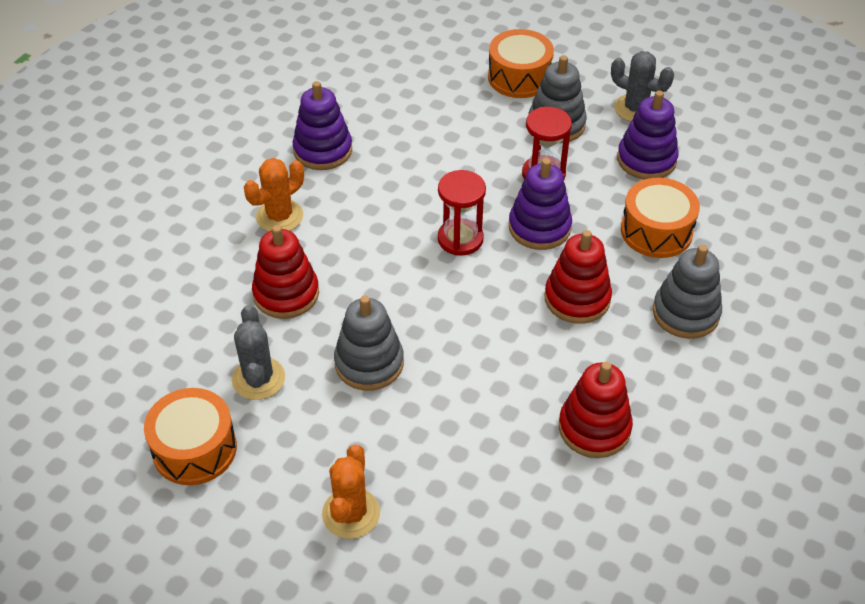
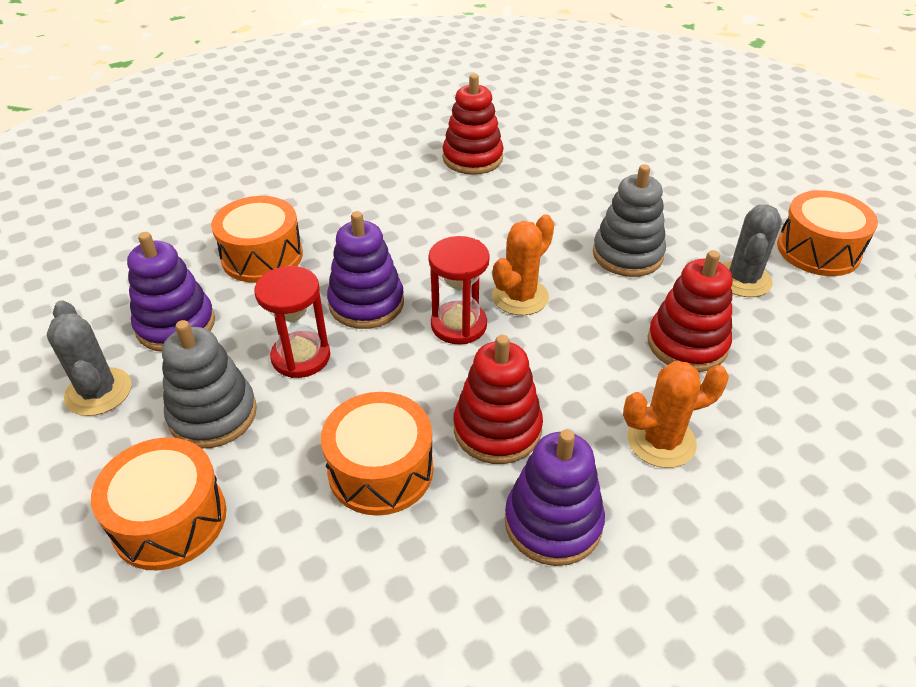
camera: 150 degrees left, 5 degrees down
(351, 513) = (692, 175): orange cactus -> orange cactus (520, 297)
(434, 137) = (380, 470): none -> orange drum
(577, 298) = (397, 234): red stacking toy -> red stacking toy (497, 429)
(685, 313) = (321, 193): grey stacking toy -> none

